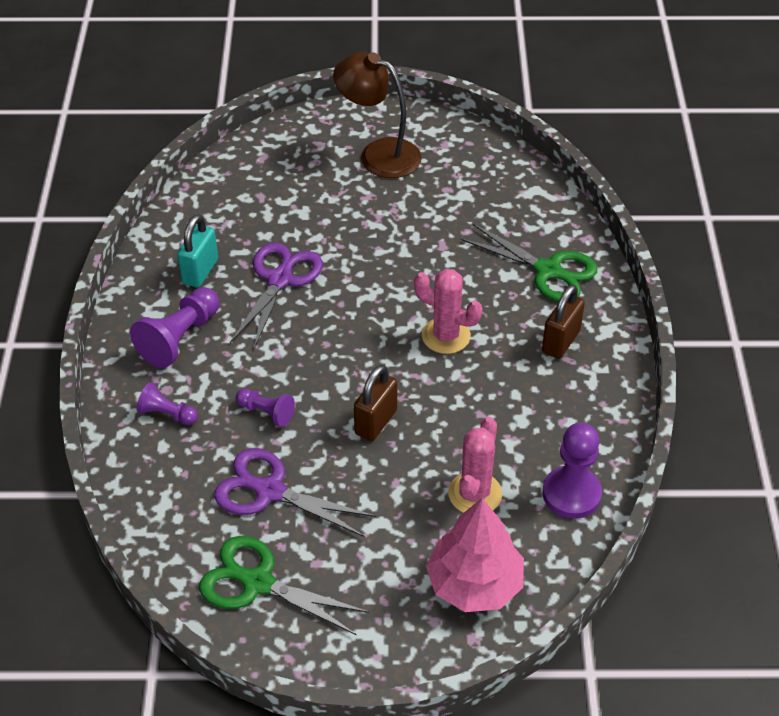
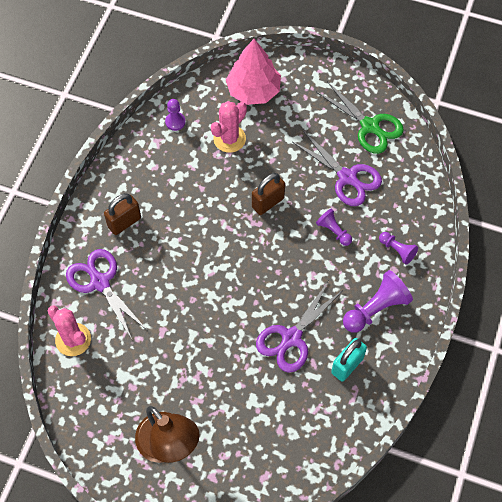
camera: 160 degrees left, 15 degrees up
(446, 336) = (196, 251): pink cactus -> pink cactus (73, 339)
(549, 270) = (99, 282): green scissors -> purple scissors
(571, 494) = (175, 122): purple pawn -> purple pawn, size x0.58

